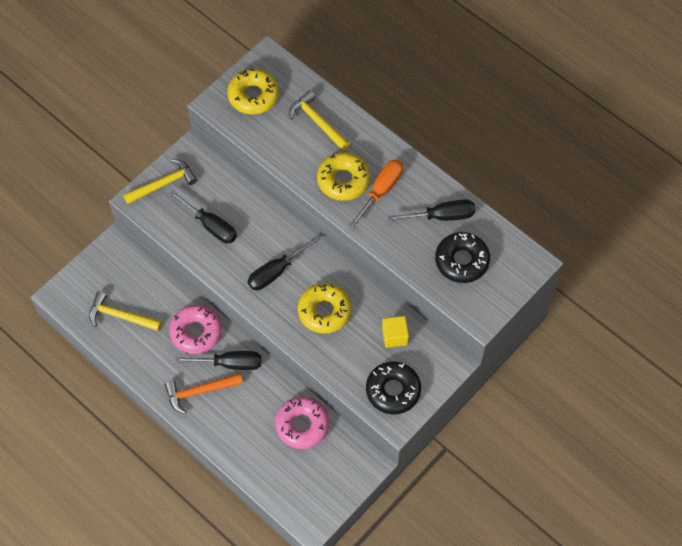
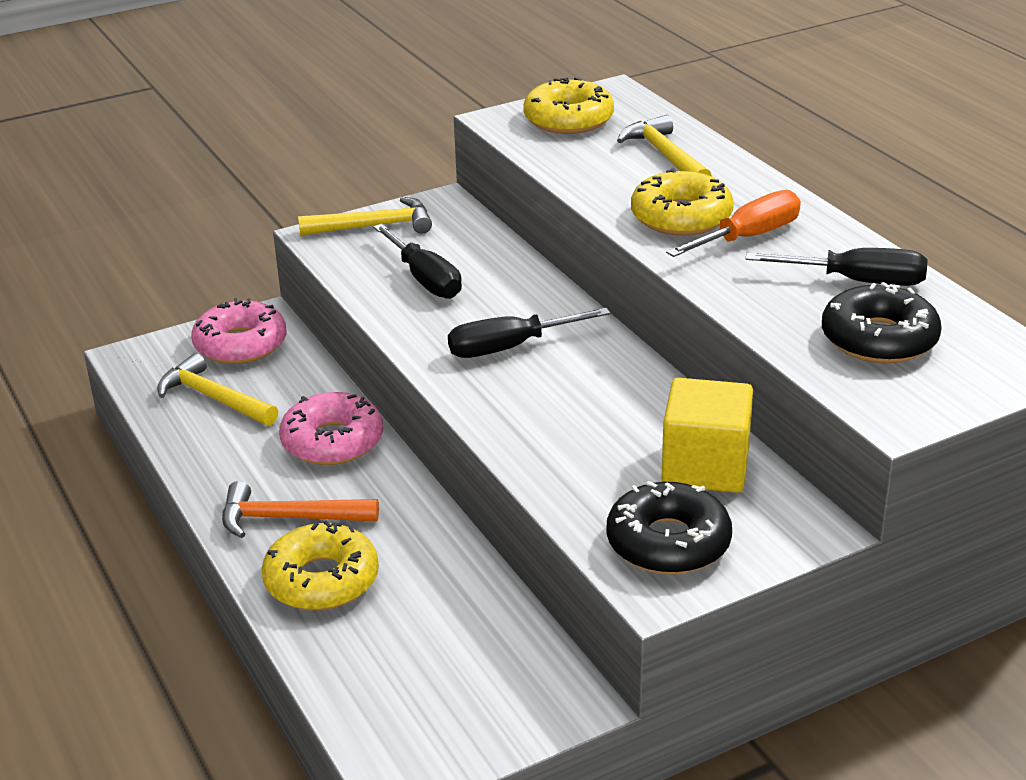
camera: 20 degrees right, 30 degrees down
(229, 363) = (369, 493): black screwdriver -> none
(302, 425) = (462, 608): pink donut -> pink donut (240, 344)
(324, 311) = (577, 410): yellow donut -> yellow donut (321, 580)
(395, 336) = (705, 467): yellow cube -> yellow cube, size x1.60

